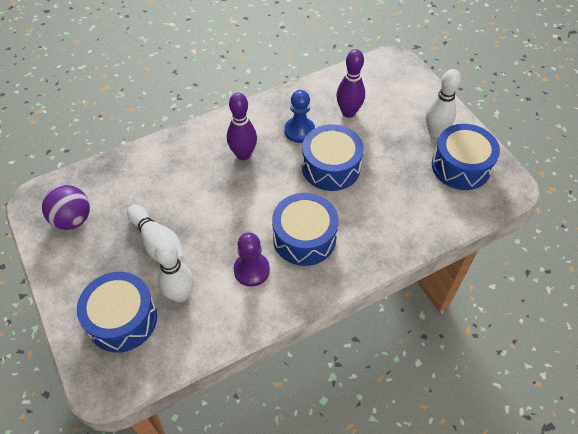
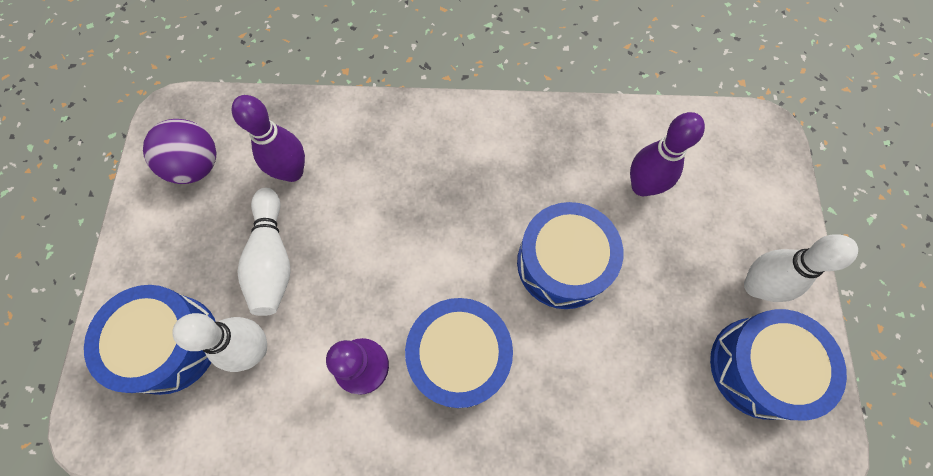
camera: 30 degrees right, 15 degrees up
(243, 154) = (456, 180): purple bowling pin -> purple bowling pin (292, 172)
(299, 131) = (554, 181): blue pawn -> none

